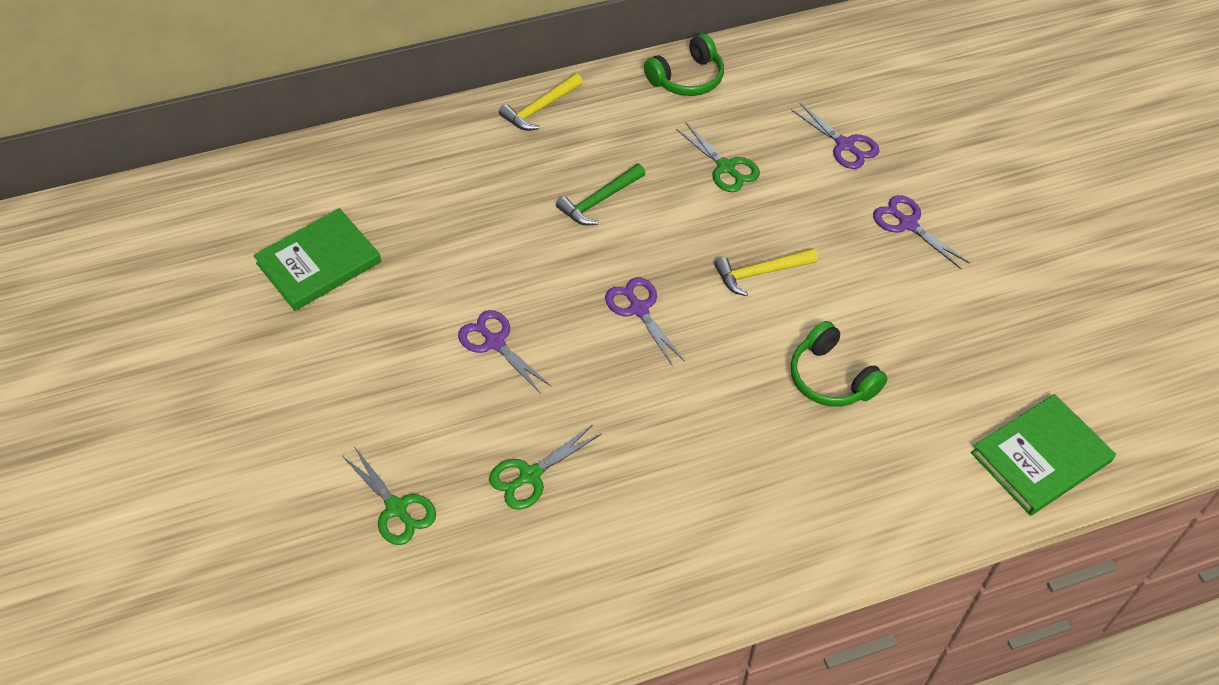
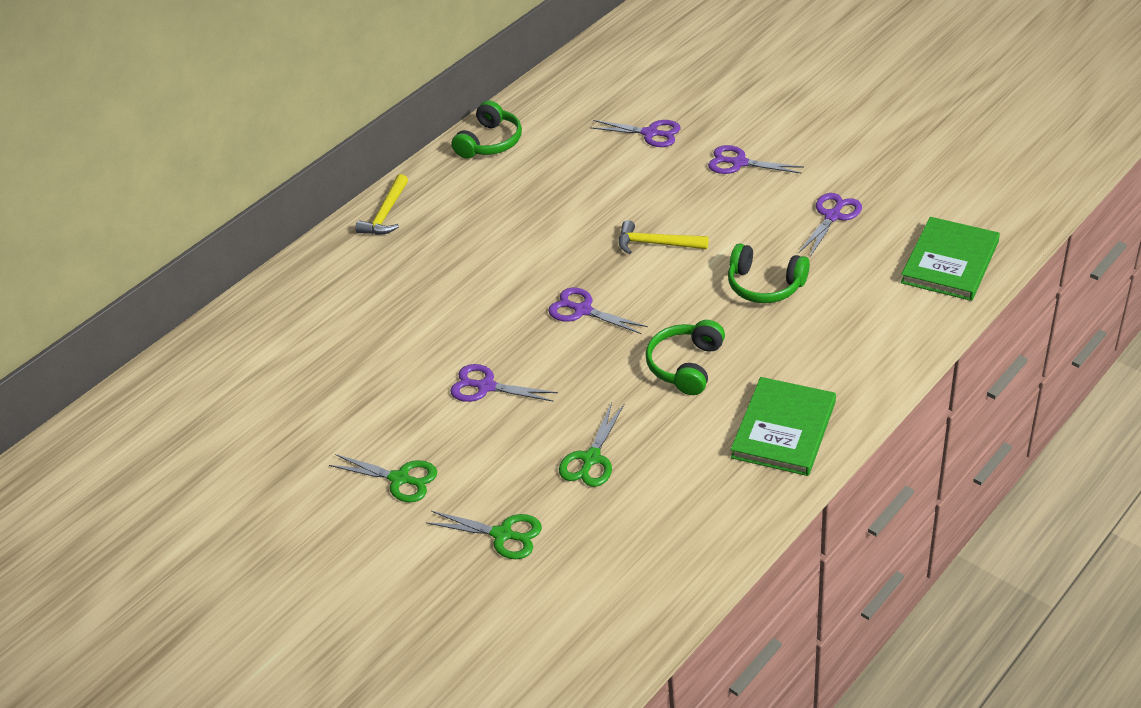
camera: 25 degrees left, 10 degrees down
(319, 262) = (287, 404): green book -> green book (784, 429)
(599, 201) = (490, 254): green hammer -> none
(689, 425) = (686, 365): none -> green headphones
(726, 168) = (572, 188): green scissors -> green scissors (400, 479)
(760, 273) = (656, 244): yellow hammer -> yellow hammer turned 60 degrees clockwise
(958, 335) = (833, 216): none -> purple scissors

